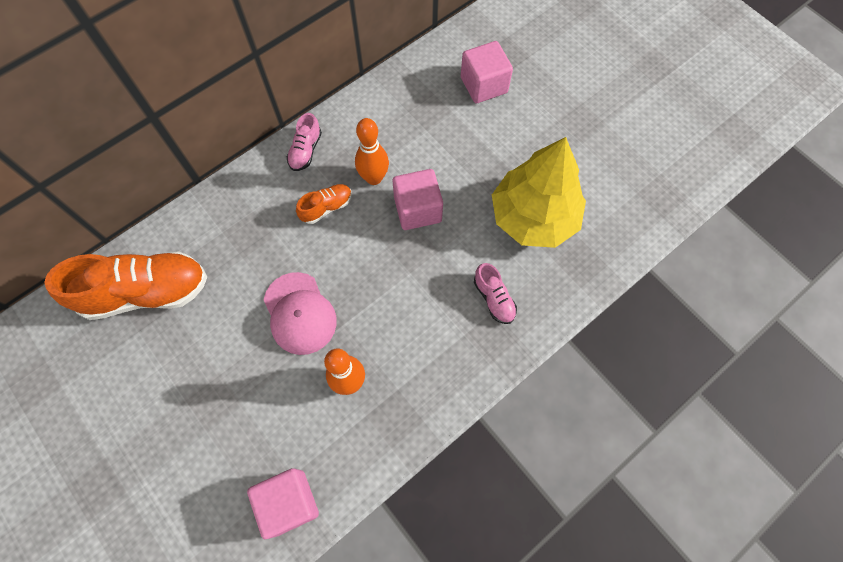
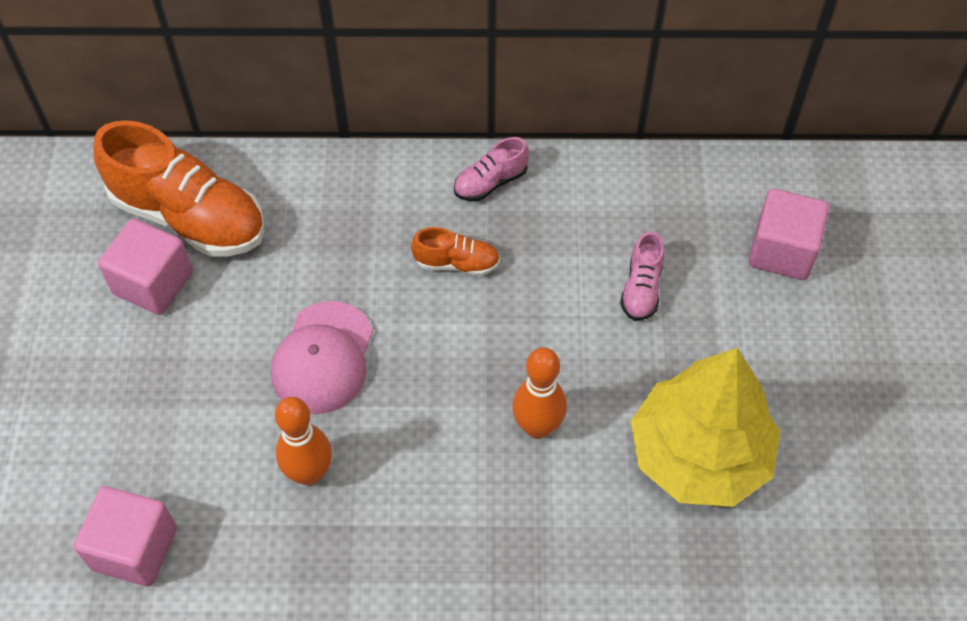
camera: 40 degrees right, 10 degrees down
(374, 178) = (542, 268): orange bowling pin -> orange bowling pin (537, 427)
(417, 209) = (561, 341): pink cube -> pink cube (153, 283)
(494, 298) = (558, 512): pink shoe -> pink shoe (641, 288)

